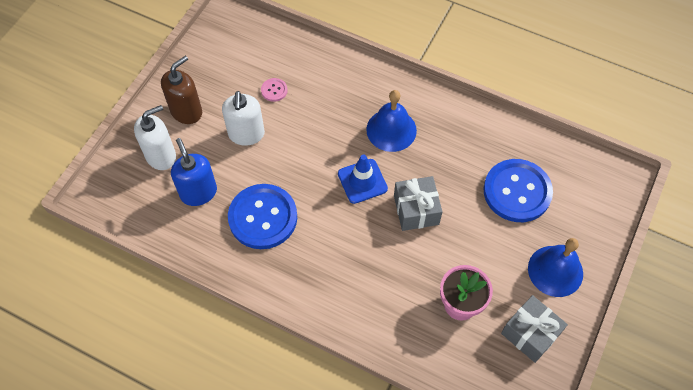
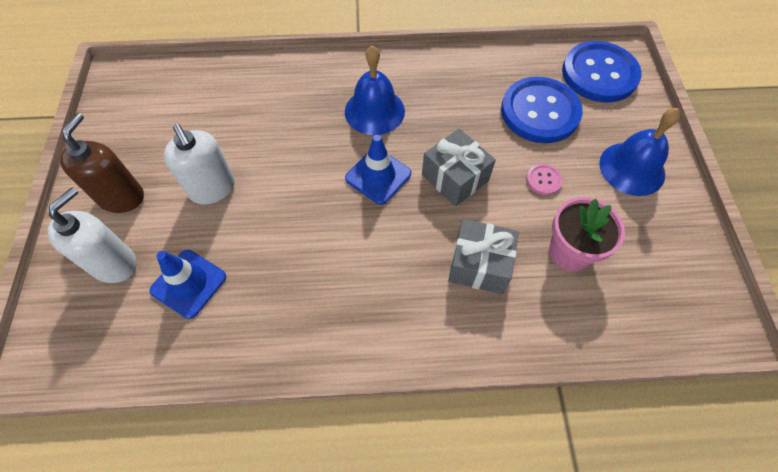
camera: 30 degrees left, 0 degrees up
(198, 192) = (188, 283): blue soap dispenser -> blue traffic cone
(263, 217) = (288, 272): blue button -> blue button (599, 74)
(274, 90) = (219, 128): pink button -> pink button (543, 180)
(530, 333) = (658, 244): grey gift -> grey gift (479, 265)

